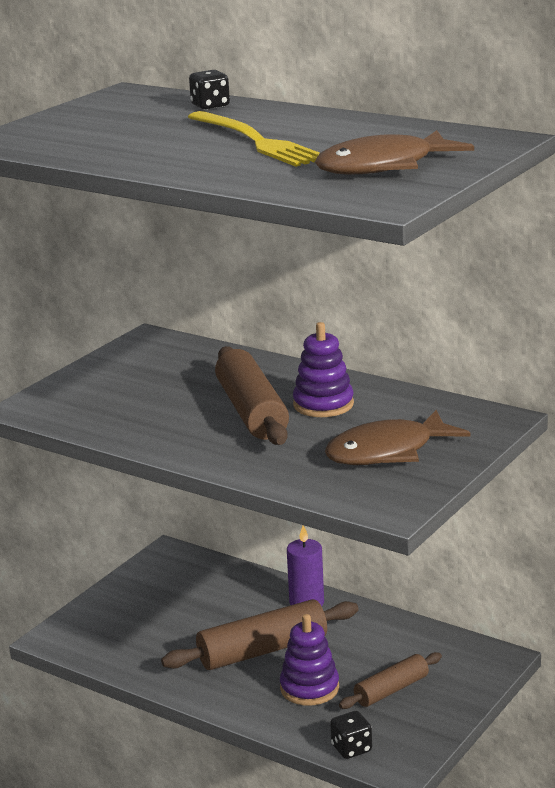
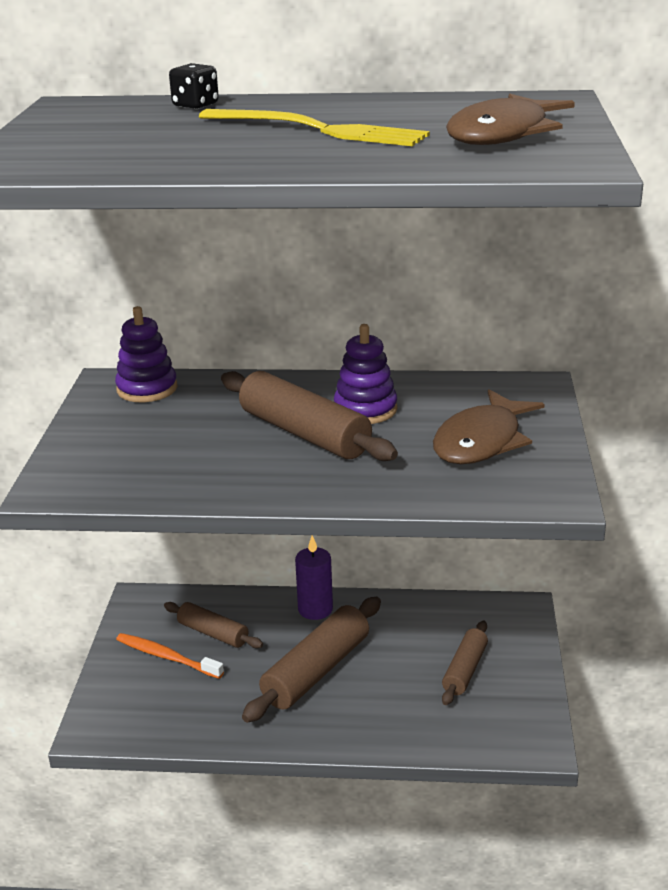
camera: 30 degrees left, 5 degrees up
(153, 603) = (167, 657): none -> orange toothbrush
(204, 596) = (213, 633): none -> brown rolling pin
(309, 688) = (392, 694): purple stacking toy -> purple stacking toy (147, 389)
(351, 748) = (482, 742): black dice -> none

